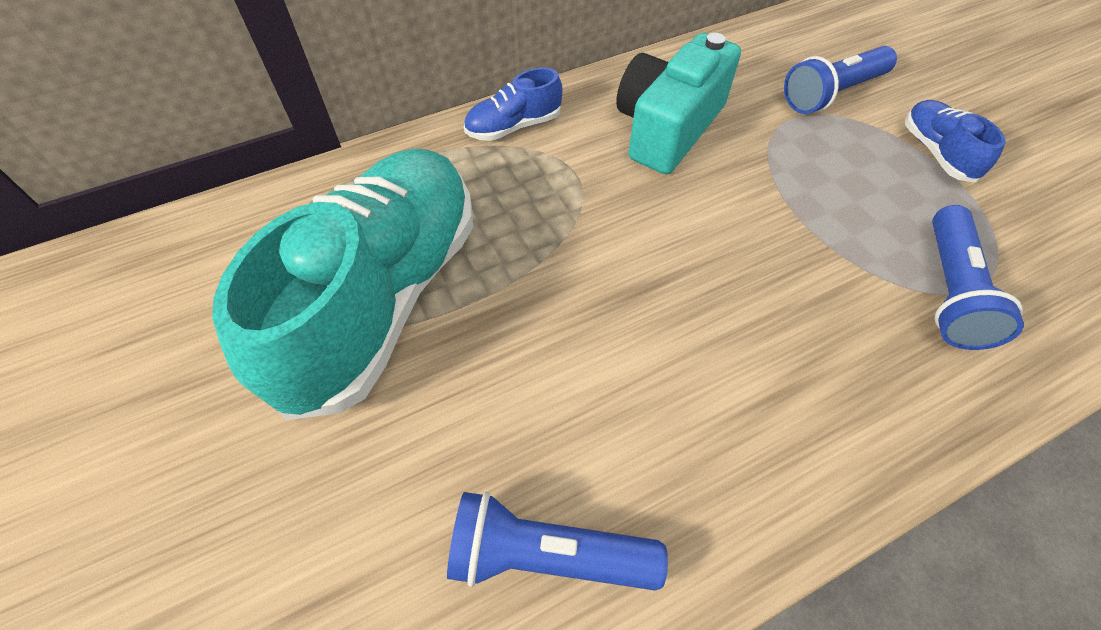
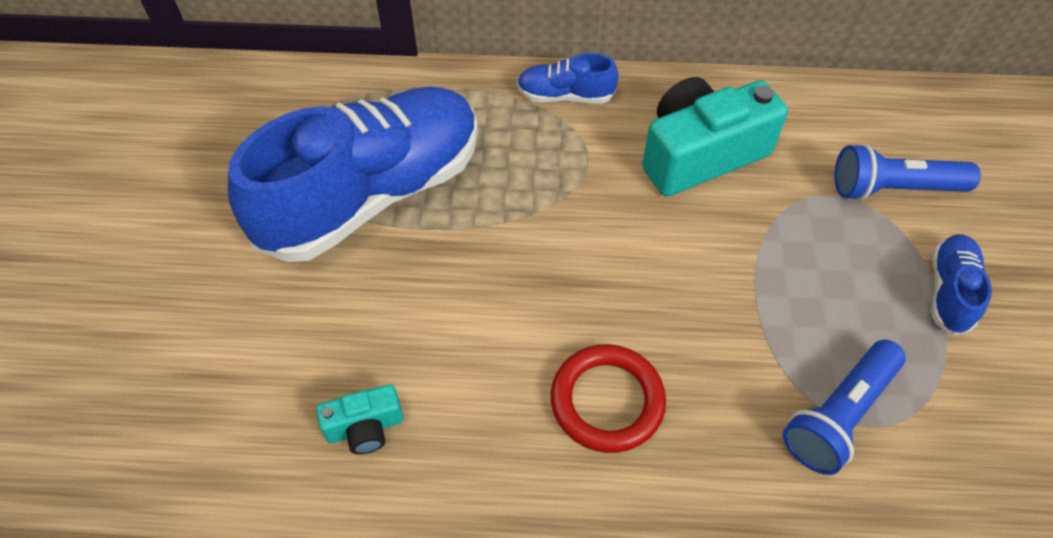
camera: 30 degrees right, 0 degrees up
(384, 297) = (373, 194): turquoise shoe -> blue shoe
(547, 554) = (365, 427): blue flashlight -> turquoise camera
(762, 384) = (607, 401): none -> red ring

